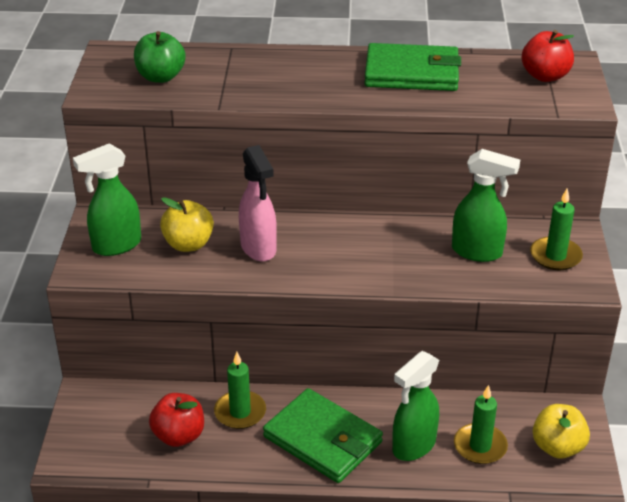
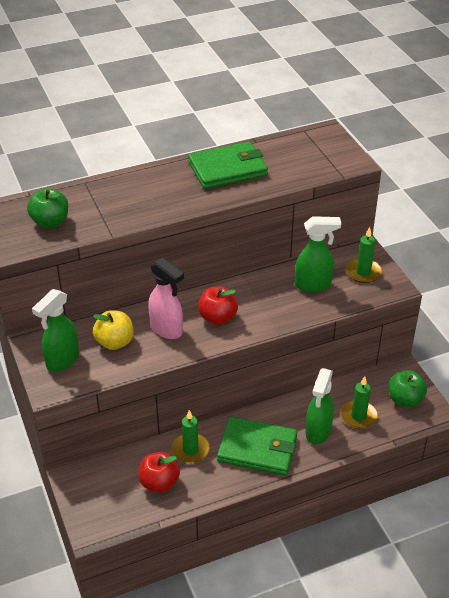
camera: 25 degrees left, 5 degrees up
(545, 76) = (316, 148): red apple -> red apple (217, 317)
(557, 447) = (405, 399): yellow apple -> green apple

